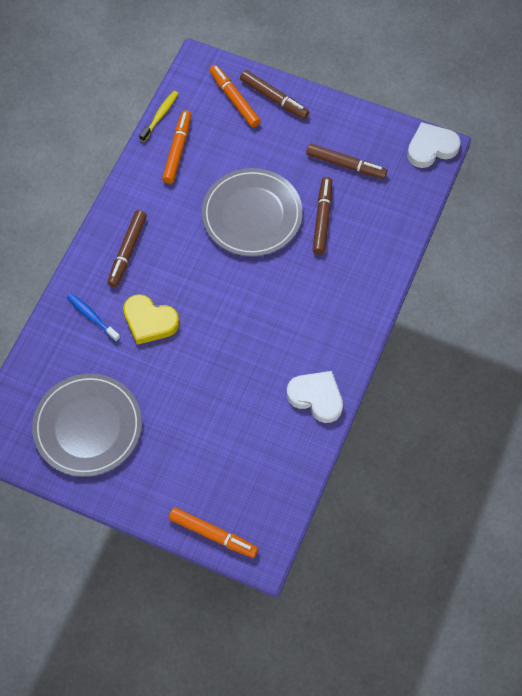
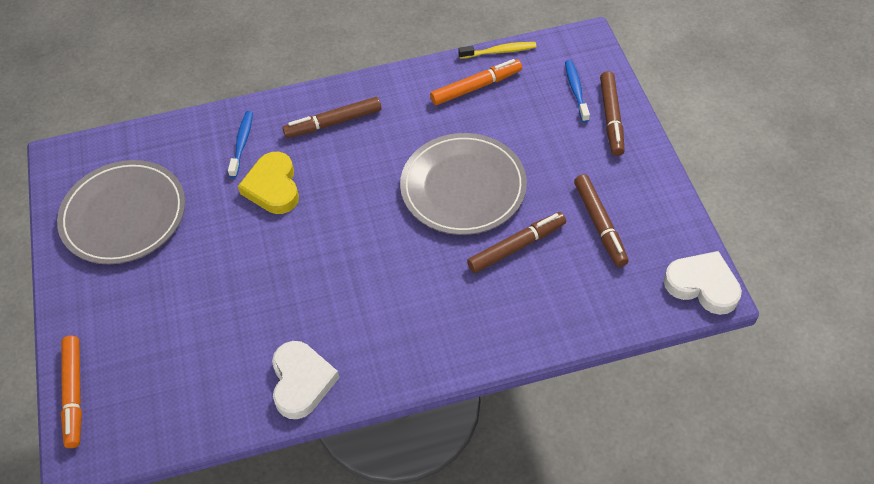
camera: 55 degrees right, 10 degrees down
(234, 99) = (576, 90): orange marker -> blue toothbrush

